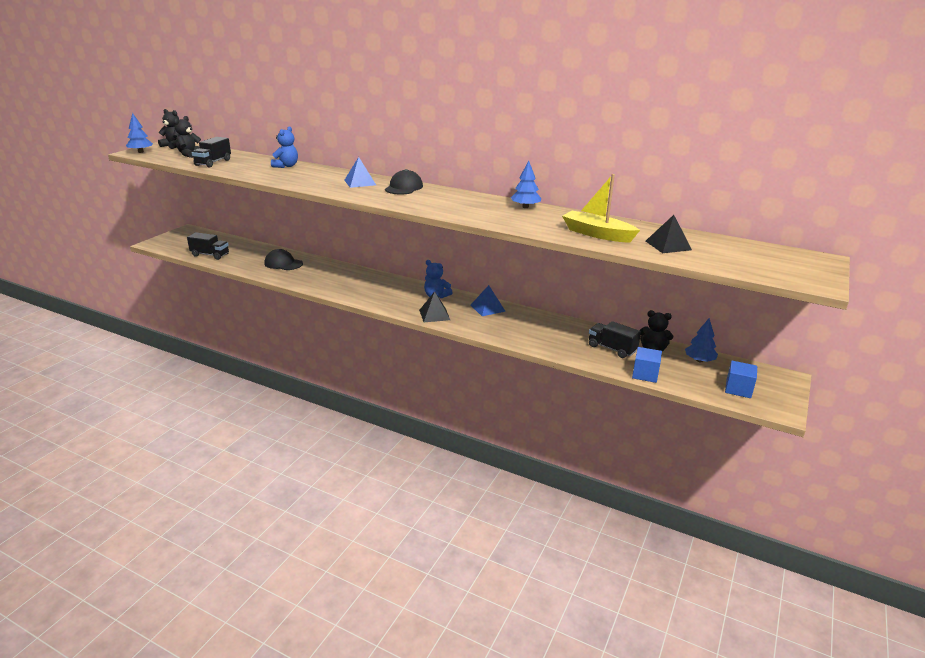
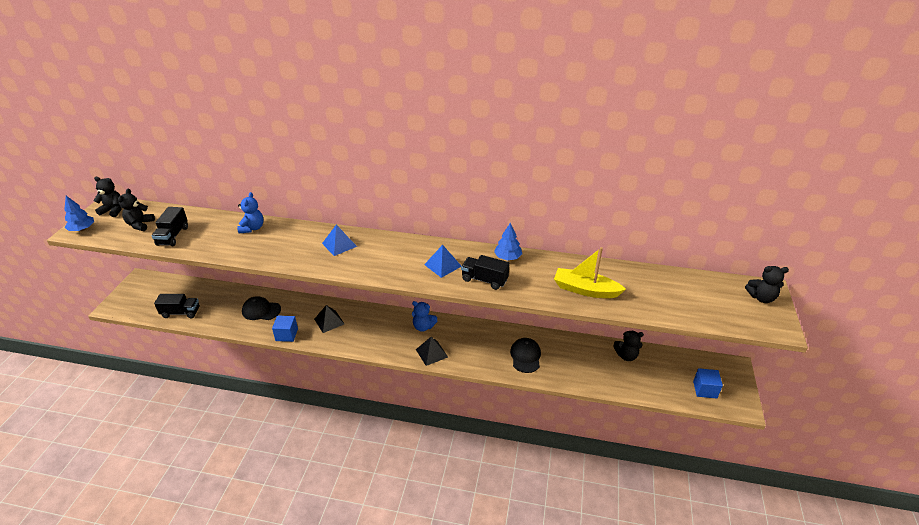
camera: 15 degrees left, 10 degrees up
(404, 187) = (385, 246): black cap -> black cap (525, 356)
(487, 308) = (474, 333): blue pyramid -> blue pyramid (443, 265)
(612, 349) = (594, 363): black truck -> black truck (484, 280)
(645, 374) = (630, 389): blue cube -> blue cube (286, 335)
(668, 245) = (648, 295): black pyramid -> black pyramid (329, 321)
(699, 360) = (665, 361): blue tree -> none
(809, 263) = (761, 298): none -> black teddy bear

